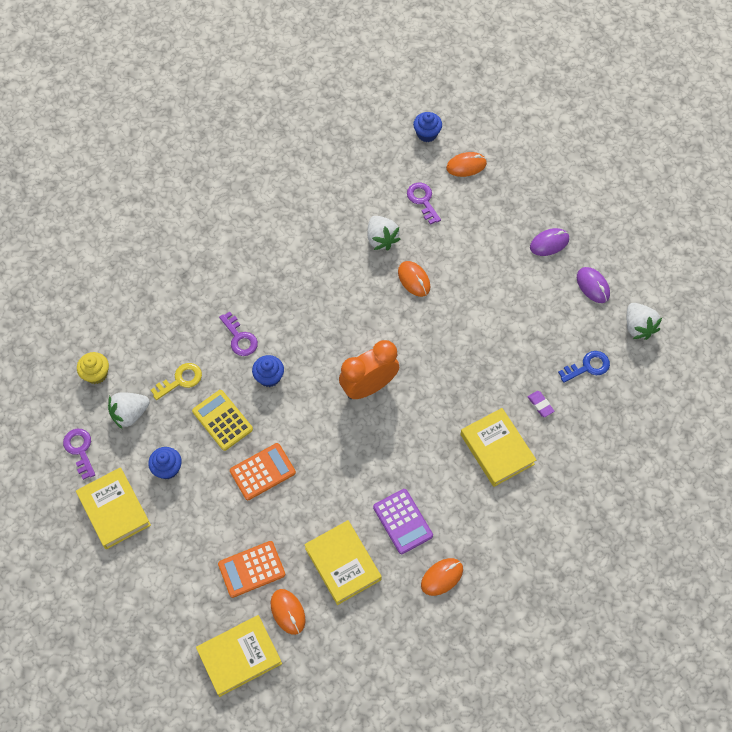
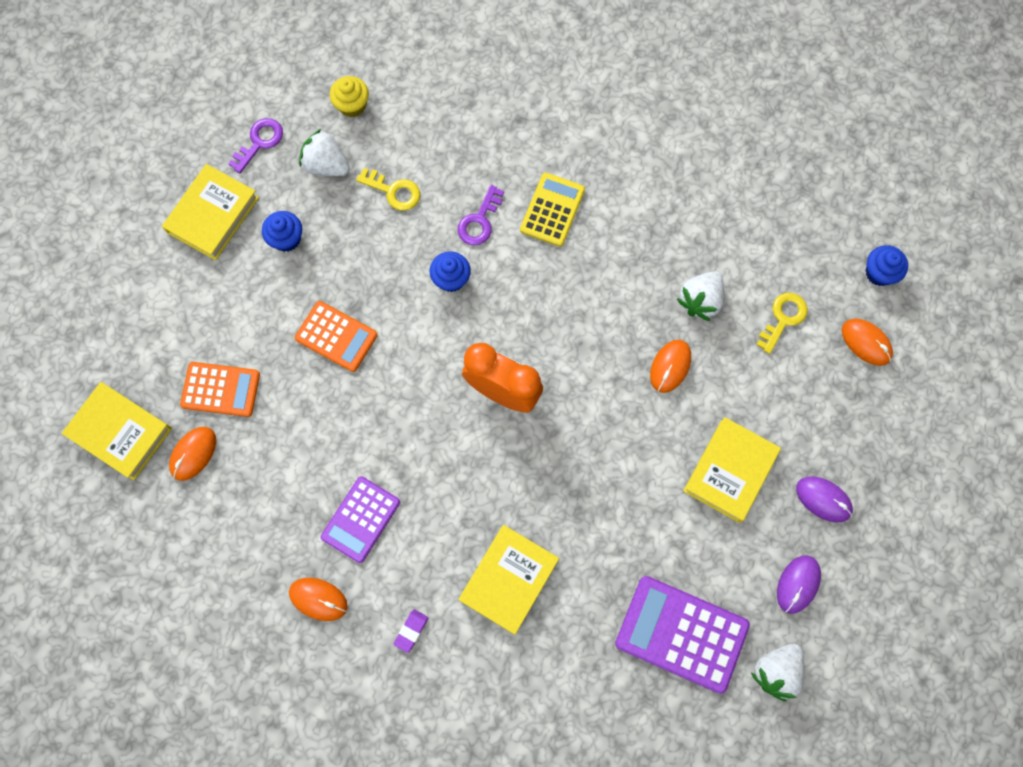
camera: 60 degrees right, 10 degrees up
(222, 420) = (372, 260): yellow calculator -> yellow calculator (552, 210)
(251, 569) = (221, 389): orange calculator -> orange calculator turned 150 degrees clockwise
(343, 564) = (277, 481): yellow book -> yellow book (730, 471)
(422, 200) = (783, 318): purple key -> yellow key
(540, 405) = (596, 602): purple eraser -> purple eraser (411, 631)
(588, 367) = (681, 634): blue key -> purple calculator

